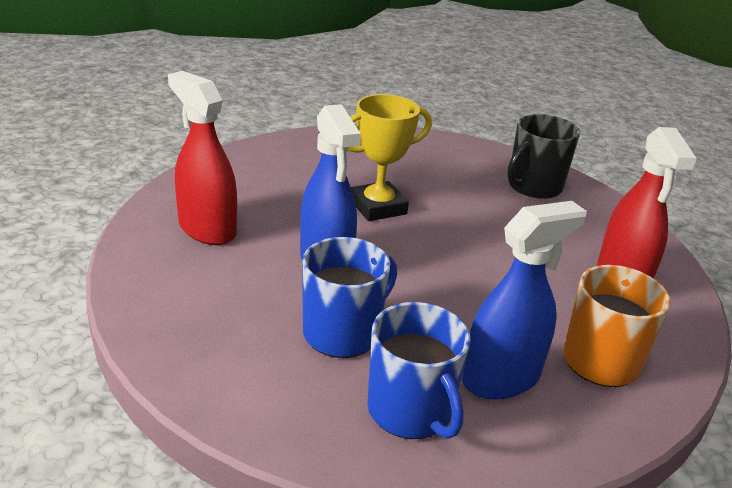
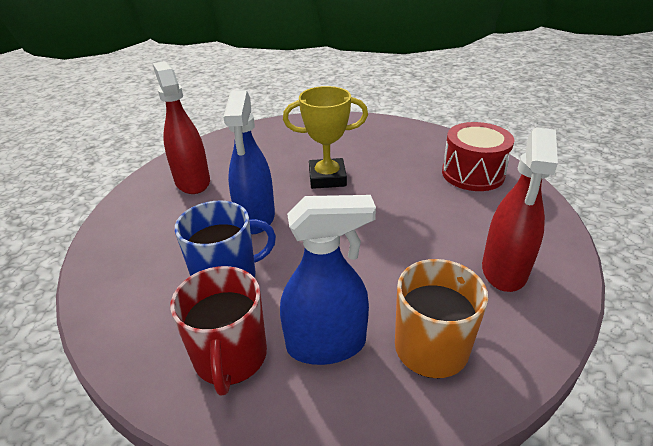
camera: 25 degrees right, 5 degrees up
(411, 411) = (230, 357): blue mug -> red mug
(533, 186) = (473, 174): black mug -> red drum

